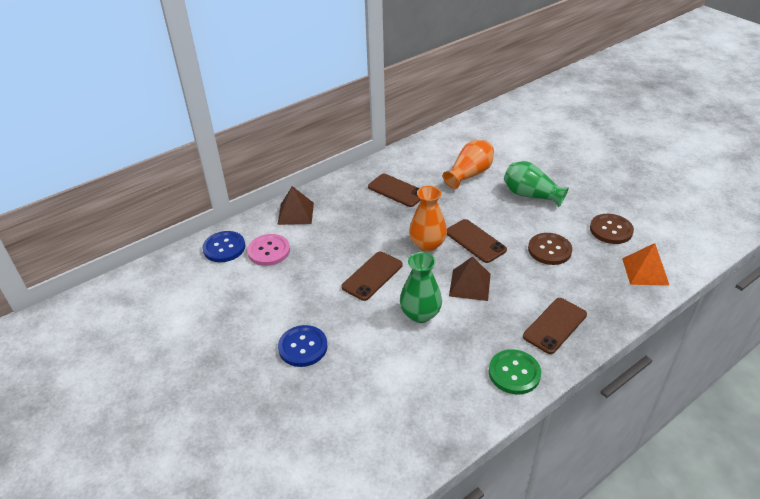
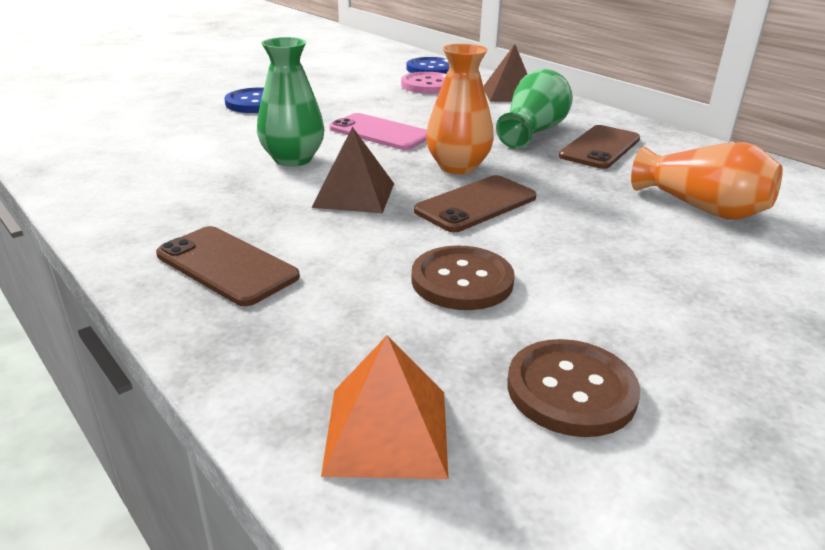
camera: 85 degrees right, 10 degrees down
(372, 276) = (380, 132): brown phone -> pink phone
(514, 373) = (135, 219): green button -> none
(530, 195) = (669, 274): green vase -> green vase (533, 131)

